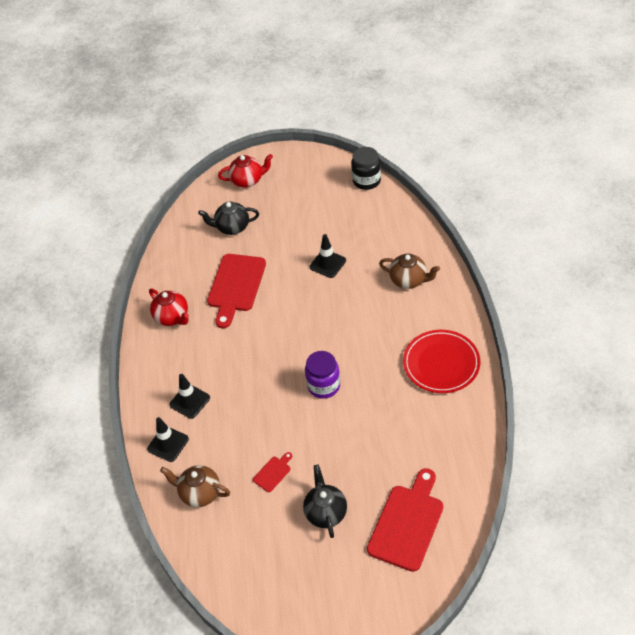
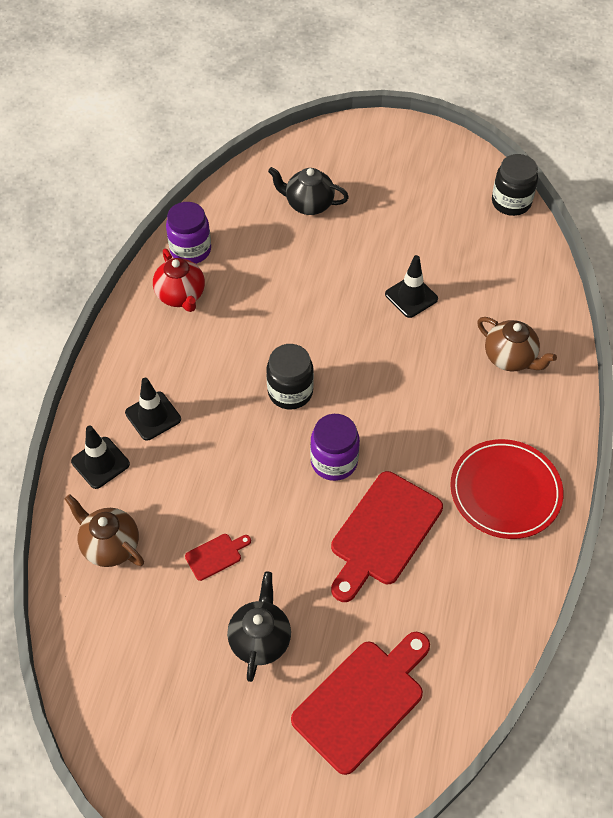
camera: 15 degrees right, 5 degrees up
(165, 285) = (190, 250): none -> purple jar
(236, 286) = (279, 284): red cutting board -> red cutting board (383, 533)
(248, 180) = (355, 149): red teapot -> none
(275, 352) = (290, 392): none -> black jar

